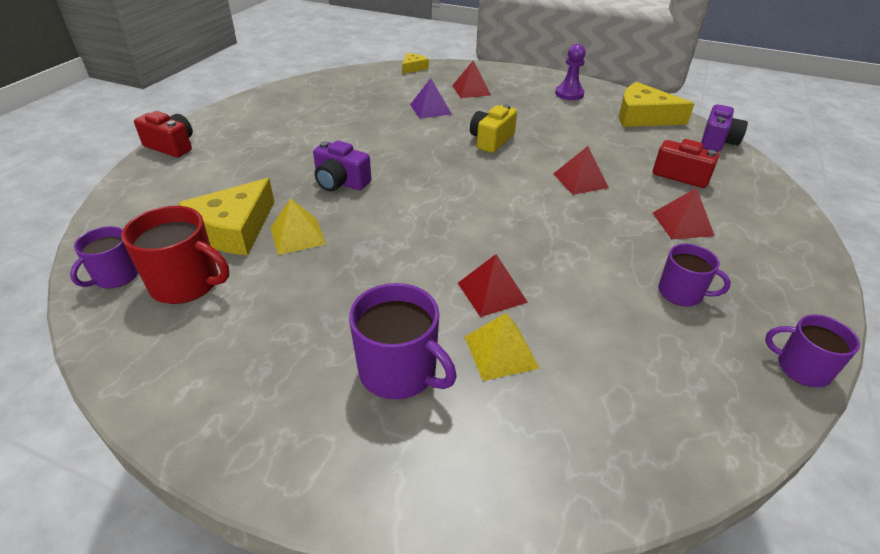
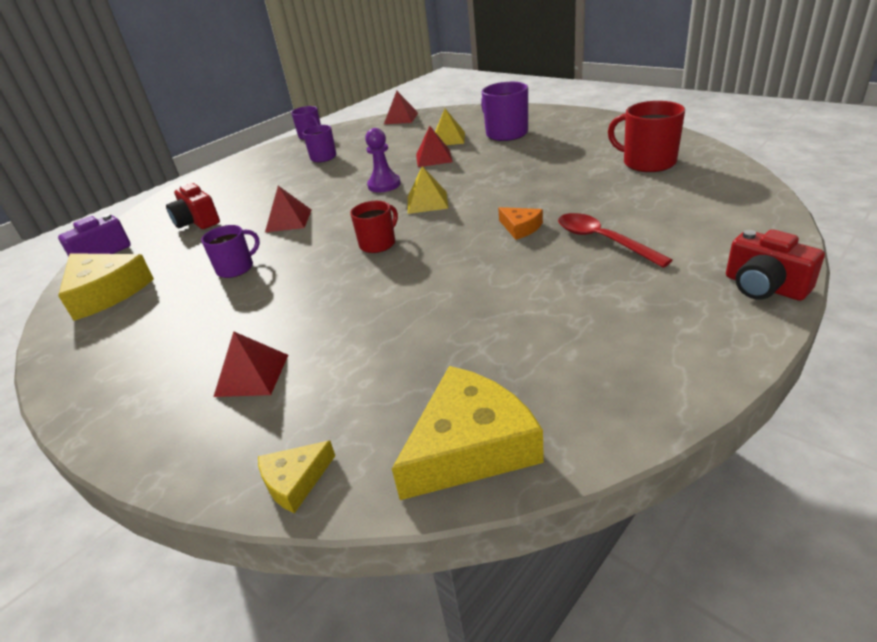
camera: 155 degrees left, 5 degrees down
(116, 276) = (709, 166): purple mug -> purple mug (236, 268)
(233, 229) = (625, 192): yellow cheese -> yellow cheese (470, 446)
(269, 173) = (602, 240): none -> red spoon
(297, 235) = (565, 187): yellow pyramid -> yellow pyramid (427, 202)
(340, 182) = (520, 228): purple camera -> orange cheese
(430, 109) = (355, 332): purple pyramid -> none
(463, 162) = (378, 244): none -> red mug
(491, 140) = (323, 269): yellow camera -> none
(569, 94) = (122, 347): purple pawn -> purple pawn (384, 185)
(682, 224) = (262, 188): red pyramid -> red pyramid (401, 118)

